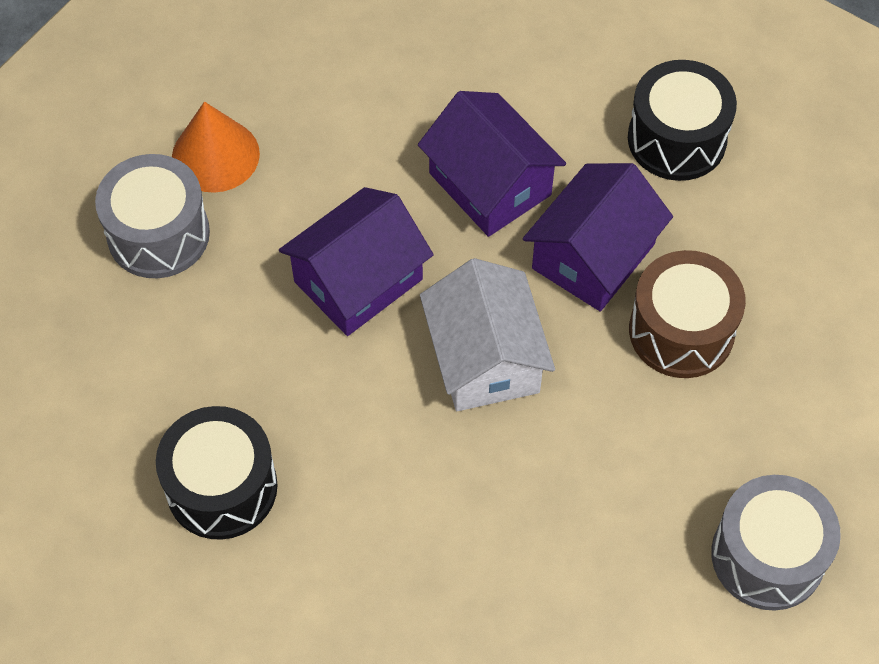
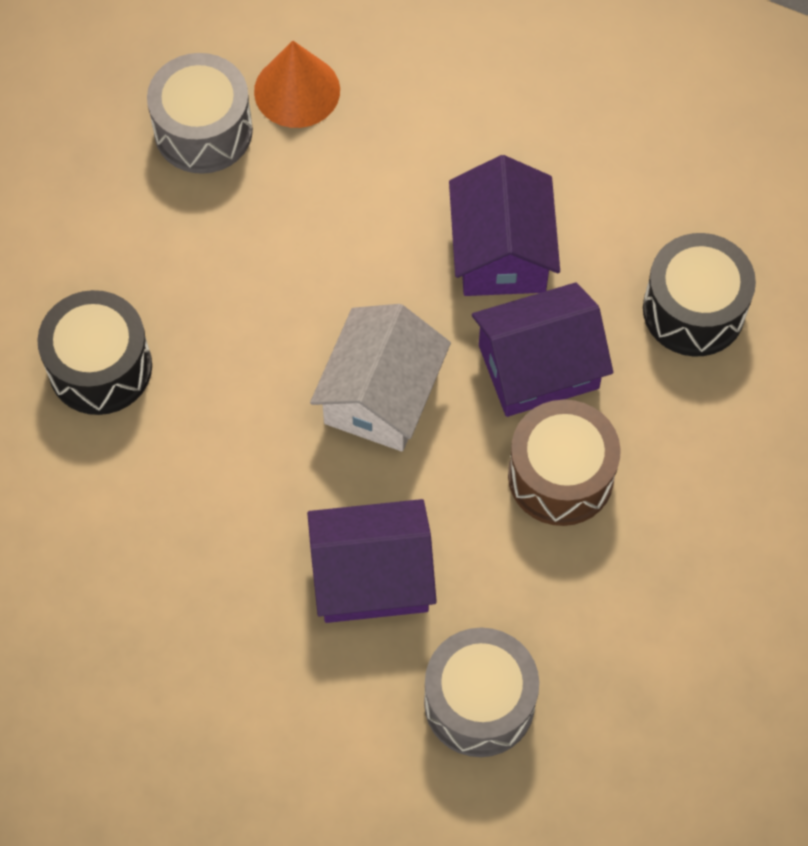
camera: 35 degrees right, 5 degrees up
(358, 280) = (330, 267): purple house -> purple house (372, 576)

